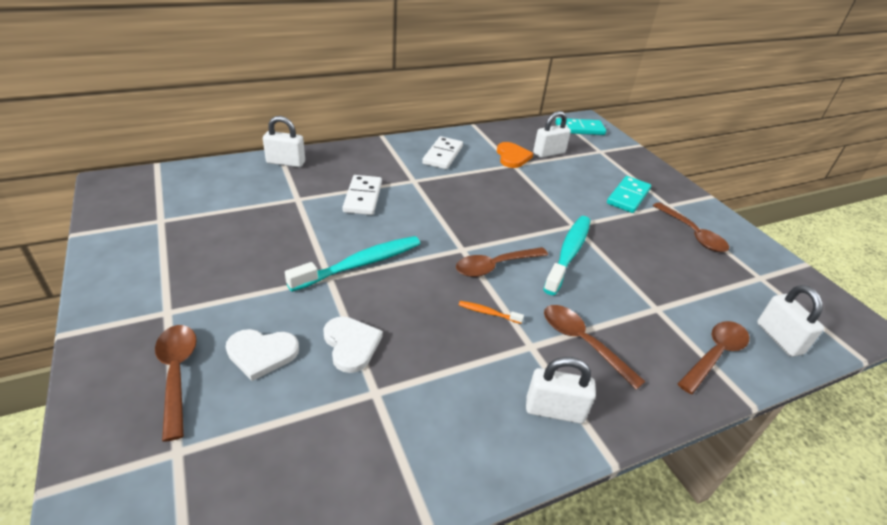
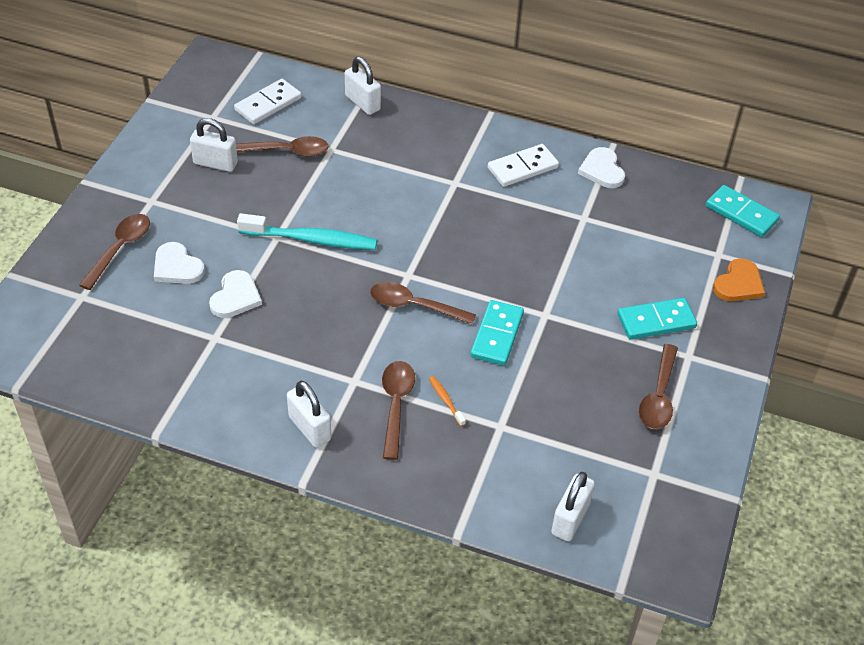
camera: 45 degrees right, 10 degrees up
(363, 197) = (386, 177): white domino -> white domino (268, 104)
(486, 138) = (602, 170): none -> white heart
(488, 313) = (356, 337): orange toothbrush -> orange toothbrush (446, 400)
(512, 157) = (596, 208): orange heart -> orange heart (738, 284)
(549, 153) = (647, 225): white padlock -> white padlock (215, 163)
(568, 253) = (497, 335): turquoise toothbrush -> turquoise domino
(715, 355) = (489, 486): brown spoon -> brown spoon (287, 151)

